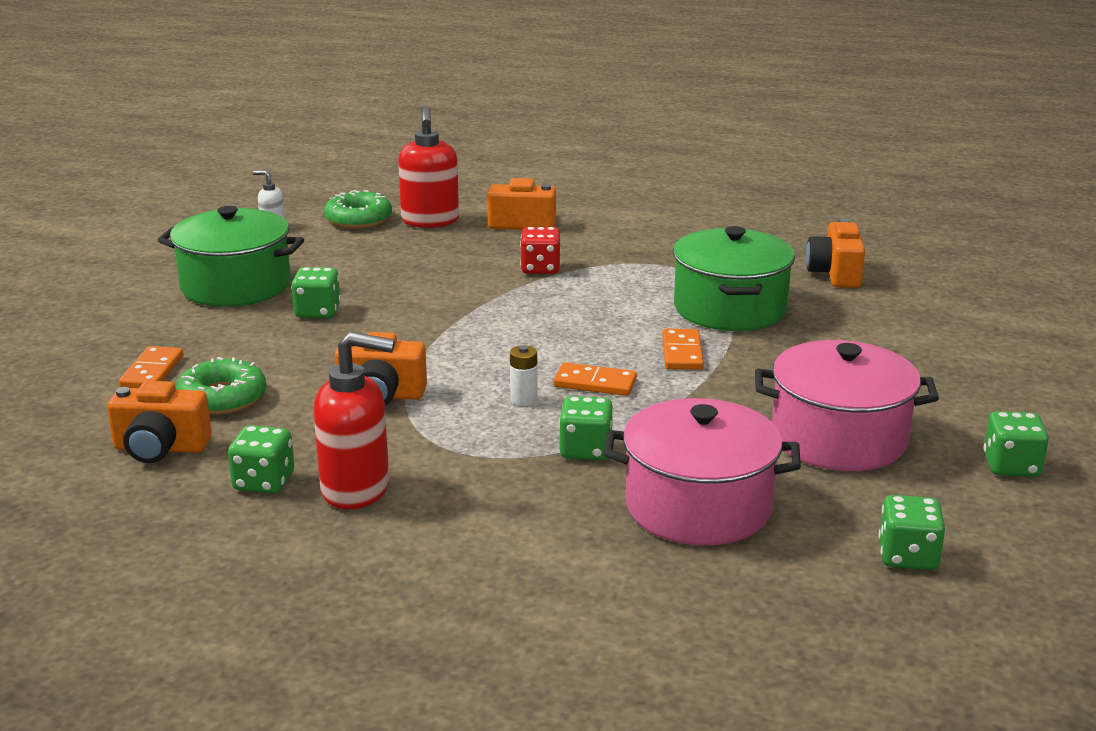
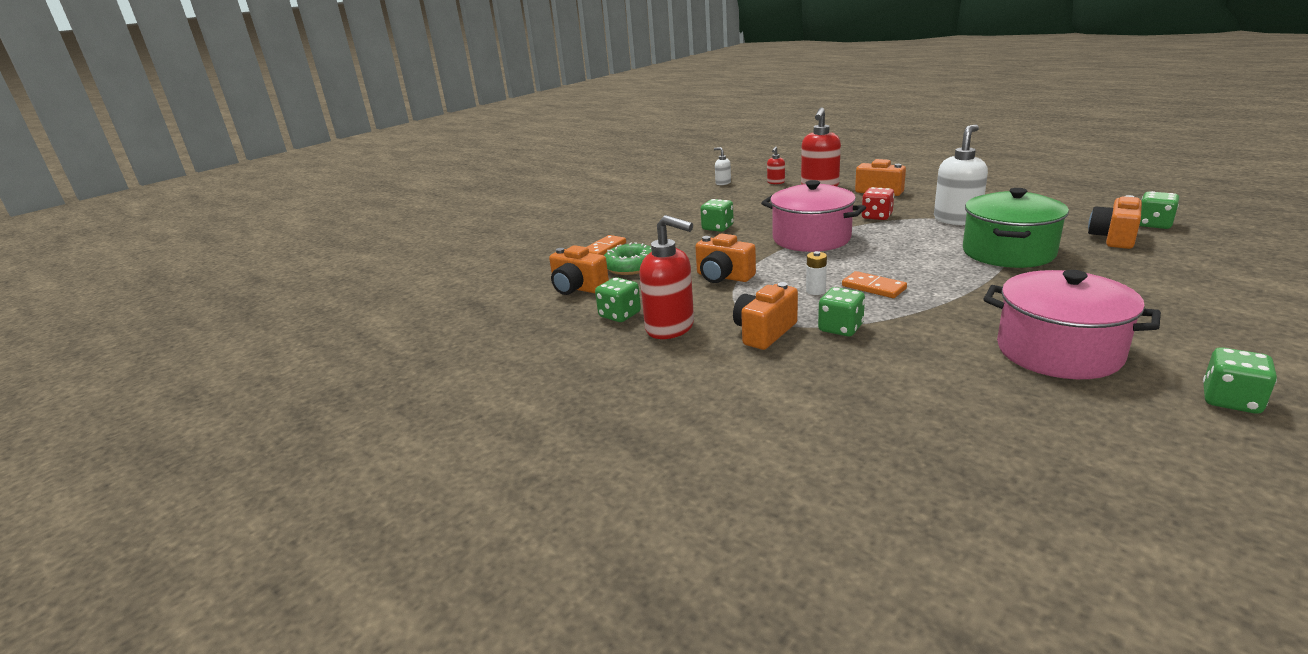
camera: 30 degrees right, 0 degrees up
(236, 285) = (681, 210): green pot -> none
(358, 219) = (775, 182): green donut -> red soap dispenser
(492, 473) = (764, 332): none -> orange camera
(646, 264) = (957, 220): none -> white soap dispenser
(682, 353) = (952, 276): orange domino -> none
(698, 506) = (906, 380): pink pot -> pink pot (811, 238)
(907, 556) = (1082, 455): green dice -> green dice (1153, 224)

